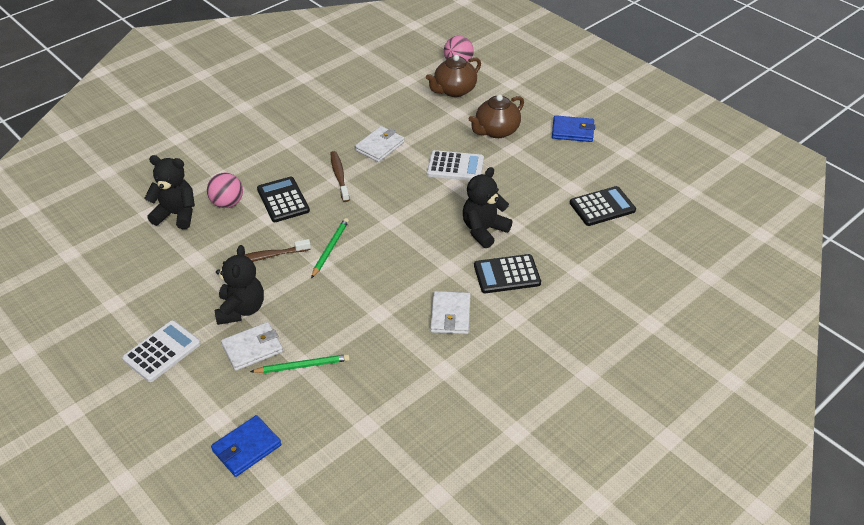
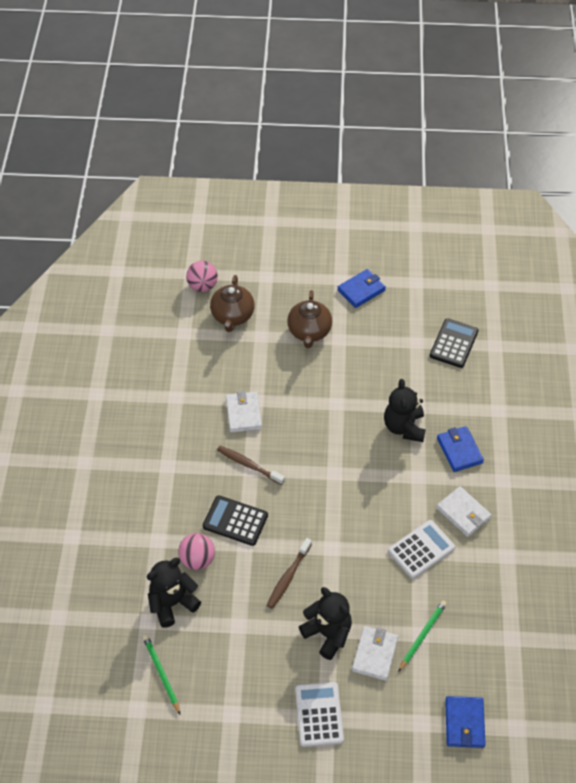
camera: 45 degrees left, 10 degrees up
(330, 248) = (322, 531): green pencil -> green pencil (161, 674)
(455, 167) = (320, 388): white calculator -> white calculator (421, 549)
(507, 274) = (459, 450): black calculator -> blue wallet

